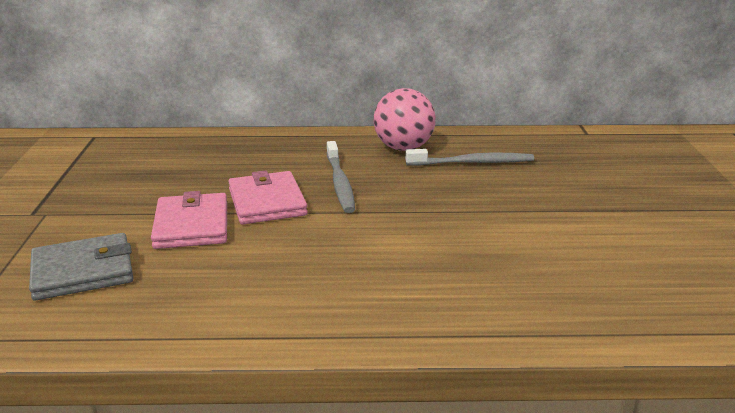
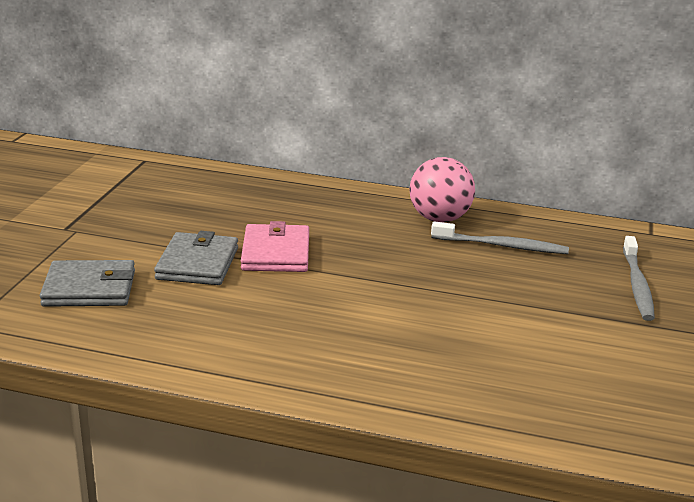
camera: 15 degrees right, 0 degrees up
(191, 225) = (197, 263): pink wallet -> grey wallet
(340, 183) = (354, 246): grey toothbrush -> grey toothbrush (637, 285)

